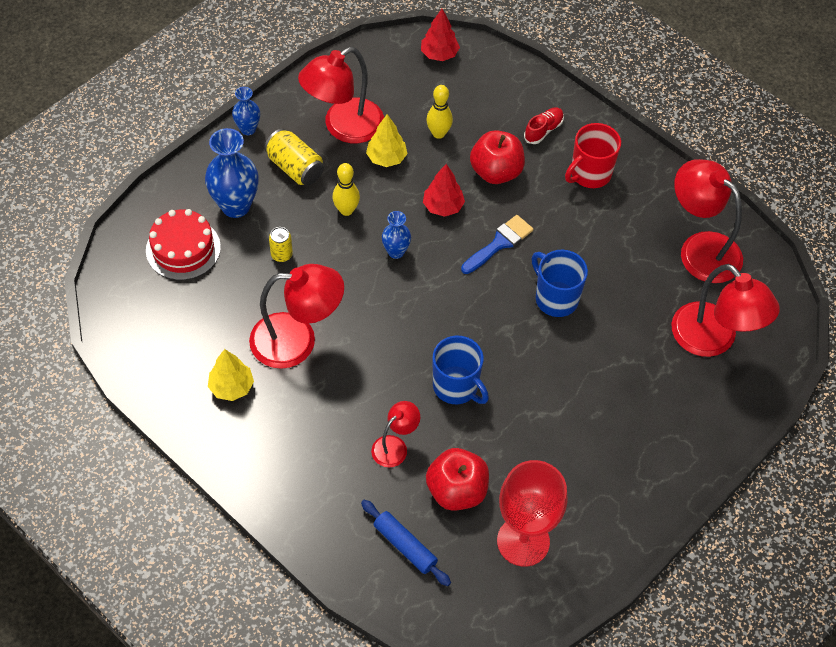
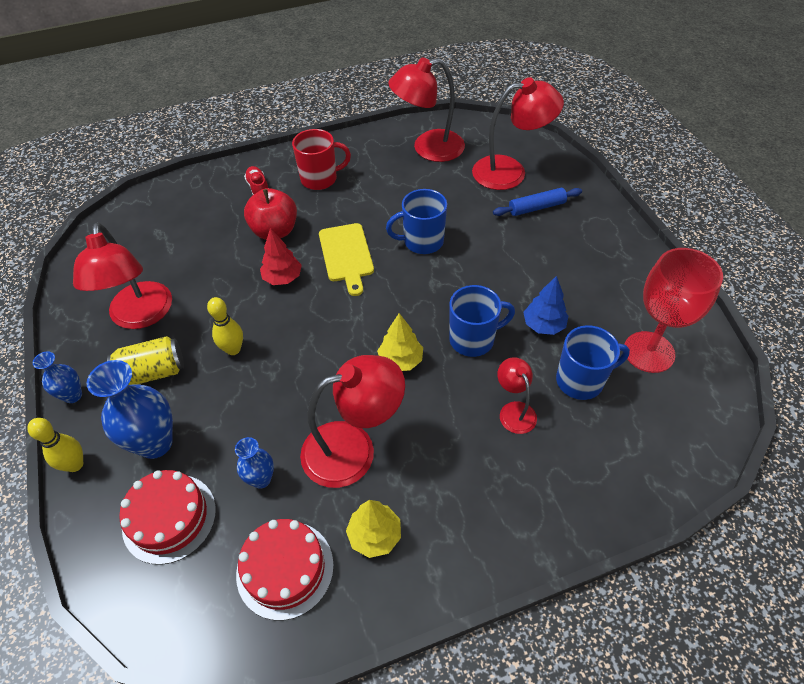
camera: 60 degrees left, 5 degrees down
(179, 340) = (285, 569): none -> red cake
(281, 255) = (244, 423): yellow can -> none
(297, 340) = (353, 448): red lamp -> red lamp turned 45 degrees clockwise
(386, 158) = (201, 297): yellow tree -> yellow tree (401, 360)
(396, 252) = (305, 329): blue vase -> blue vase (261, 479)
(405, 546) = (626, 444): blue rolling pin -> blue rolling pin (536, 207)
(438, 133) = (206, 252): yellow bowling pin -> yellow bowling pin (75, 464)
(439, 54) = (127, 221): red tree -> none
(456, 491) = (581, 380): red apple -> blue mug
(499, 243) = (346, 255): blue brush -> yellow cutting board
(506, 440) = (543, 325): none -> blue tree
(589, 174) = (320, 179): red mug -> red mug turned 90 degrees counterclockwise

